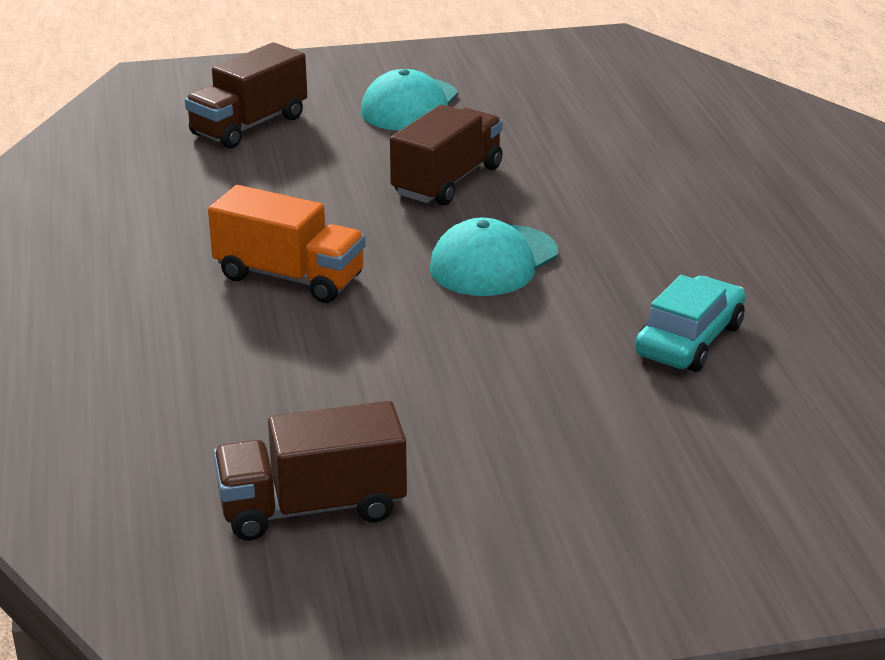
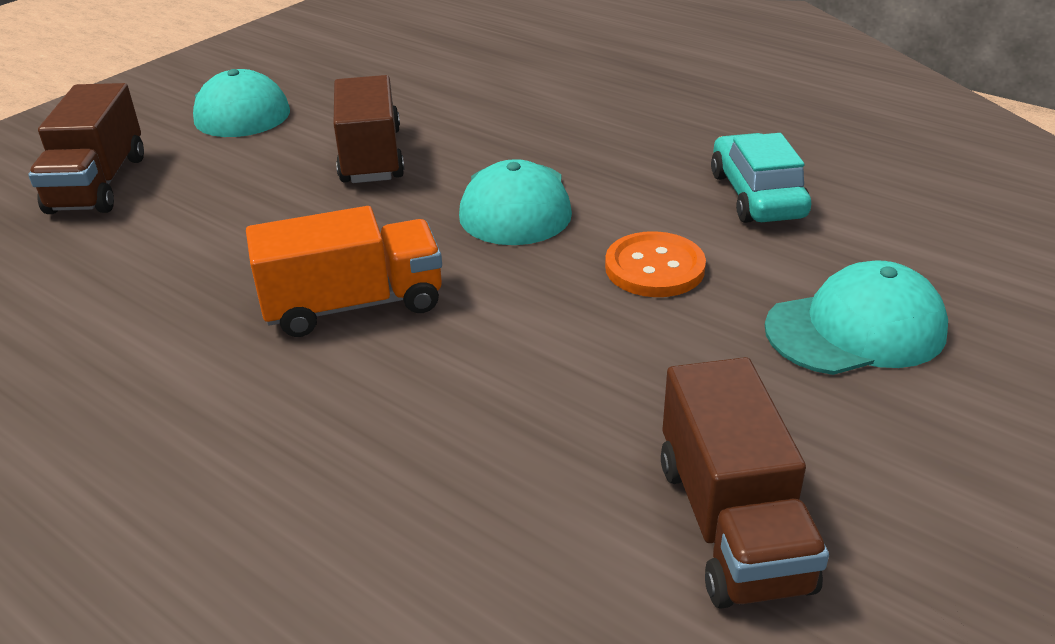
camera: 40 degrees left, 5 degrees up
(312, 507) = (731, 524): brown truck -> brown truck turned 45 degrees counterclockwise
(518, 350) = (654, 268): none -> orange button
(589, 460) = (856, 329): none -> turquoise cap

